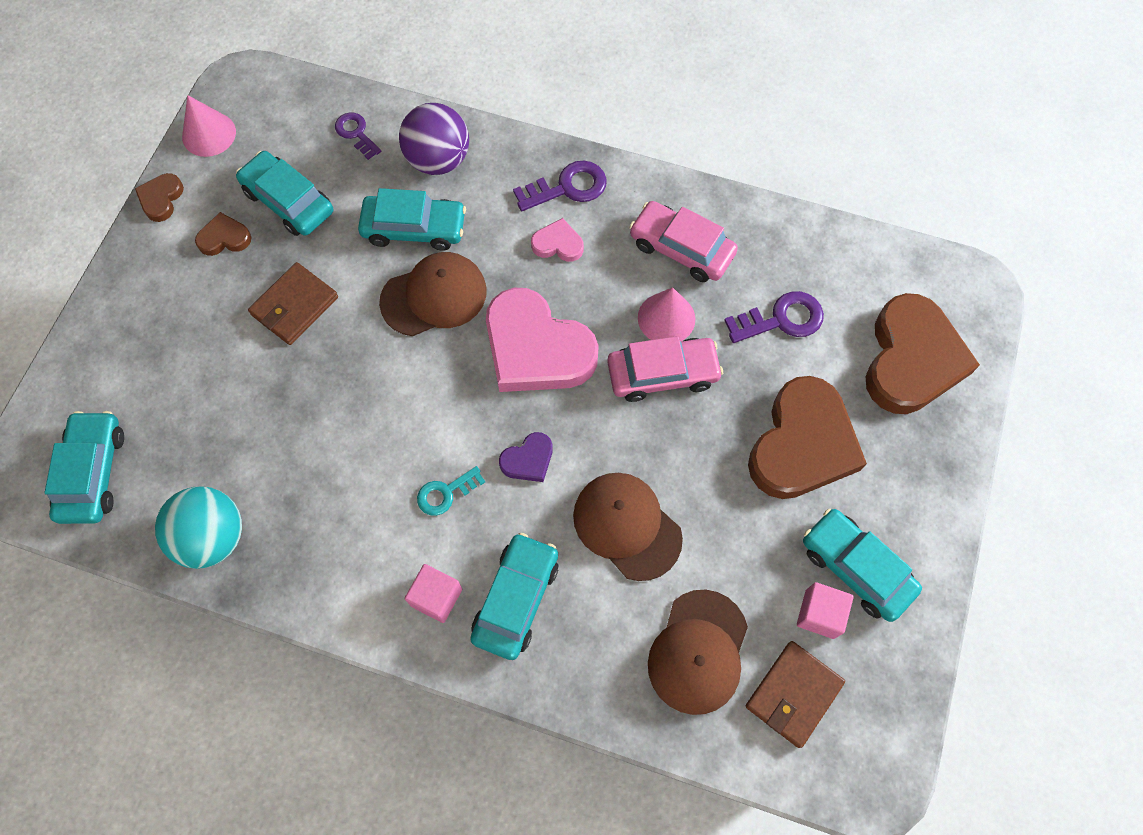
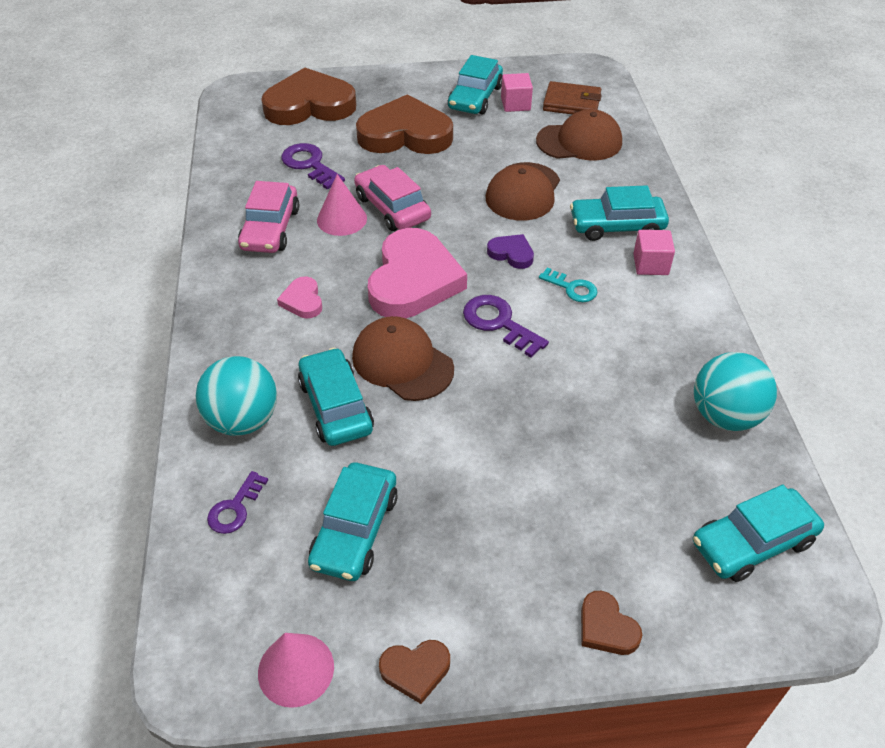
camera: 115 degrees left, 20 degrees down
(224, 238) = (432, 569): brown heart -> brown heart (606, 627)
(294, 306) = (475, 463): brown wallet -> none
(438, 160) = (243, 420): purple ball -> turquoise ball
(567, 187) = (237, 314): purple key -> purple key (499, 323)

